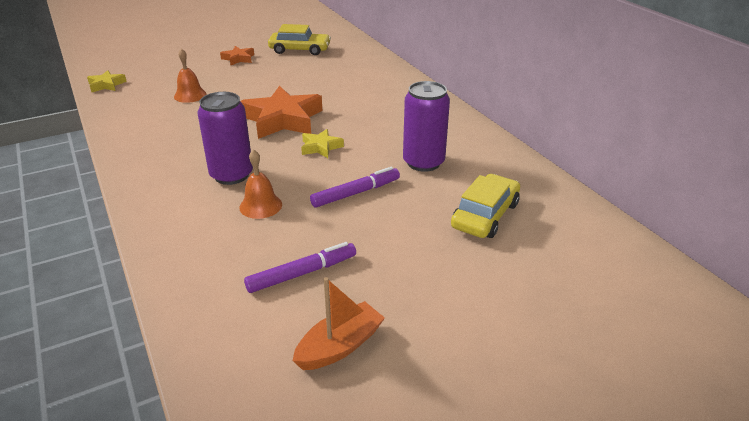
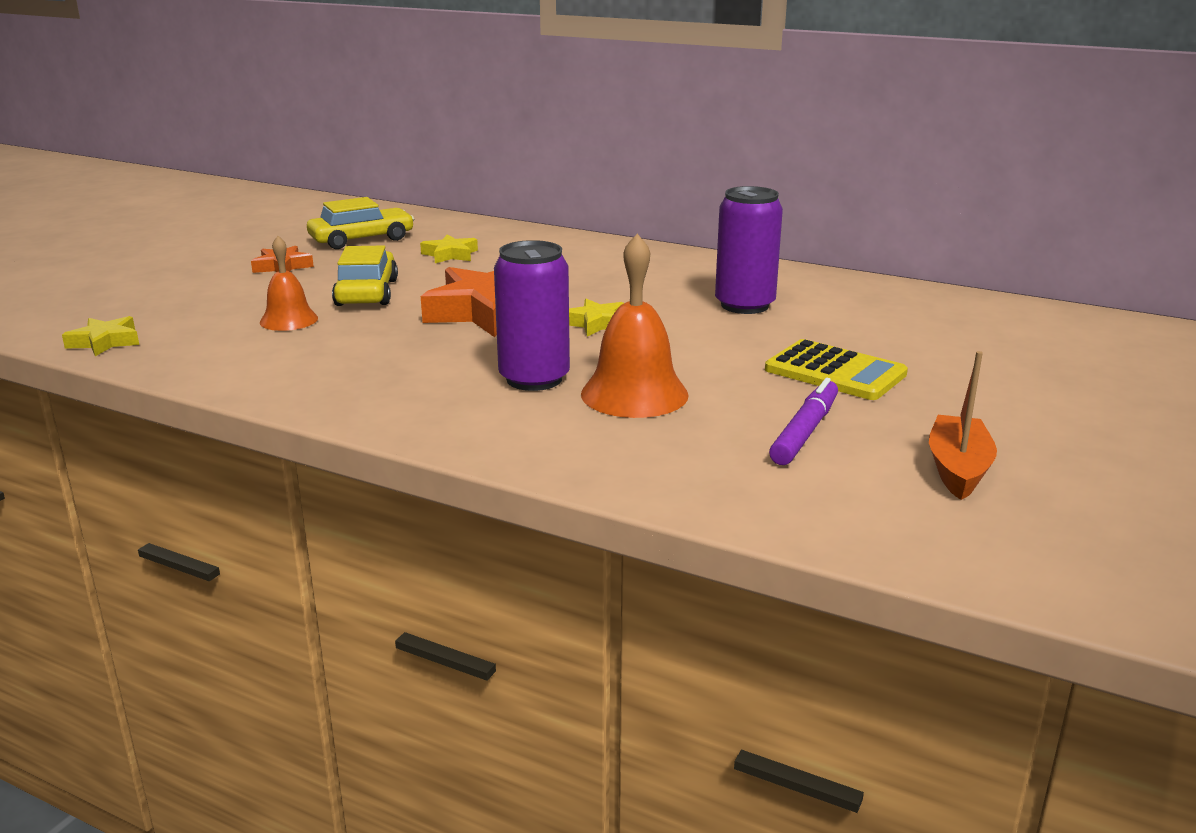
camera: 35 degrees left, 10 degrees down
(260, 206) = (634, 394): orange bell -> orange bell, size x1.62
(325, 73) = (450, 255): none -> yellow star
(356, 193) = (724, 350): purple marker -> none
(392, 236) = (835, 372): none -> yellow calculator
(485, 215) = (890, 329): yellow car -> yellow car (367, 292)

